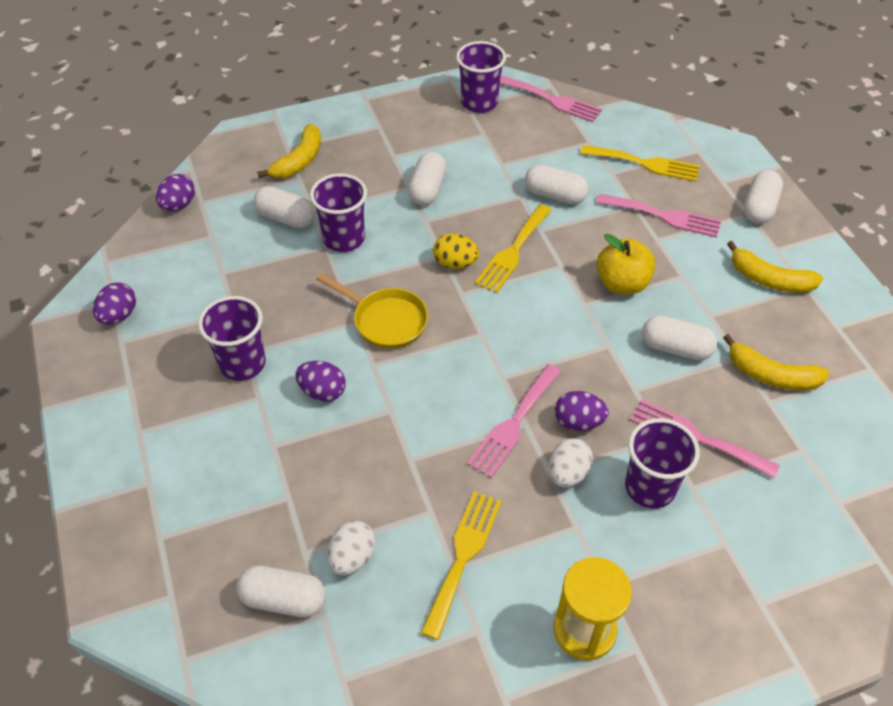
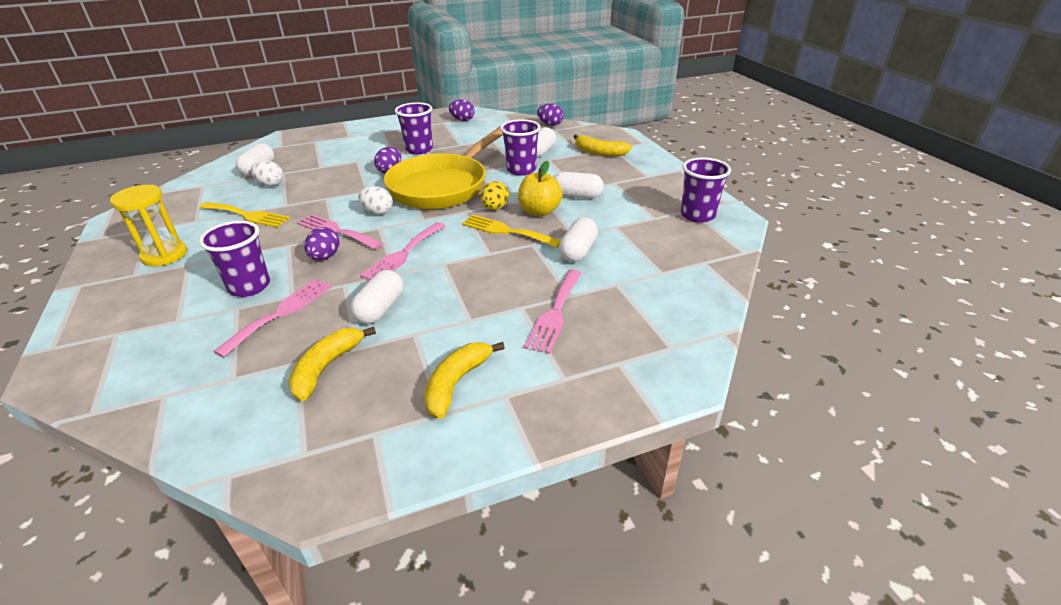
camera: 90 degrees right, 15 degrees down
(385, 321) = (443, 186): yellow pan -> yellow pan, size x1.94
(552, 100) = (720, 252): pink fork -> pink fork (403, 254)
(568, 473) = (283, 252): white egg -> white egg (377, 212)
(622, 283) = (464, 283): yellow apple -> yellow apple (539, 211)
(645, 164) = (636, 306): yellow fork -> none
(759, 207) = (576, 389): white capsule -> none

